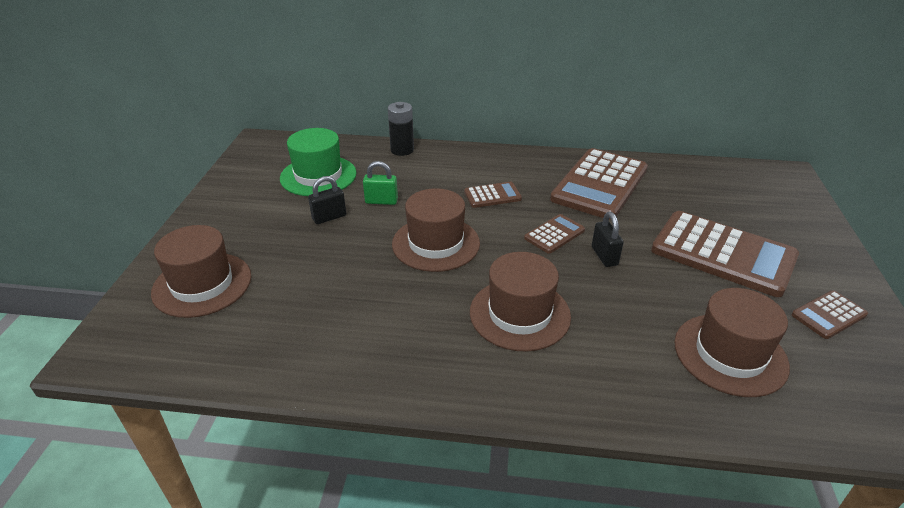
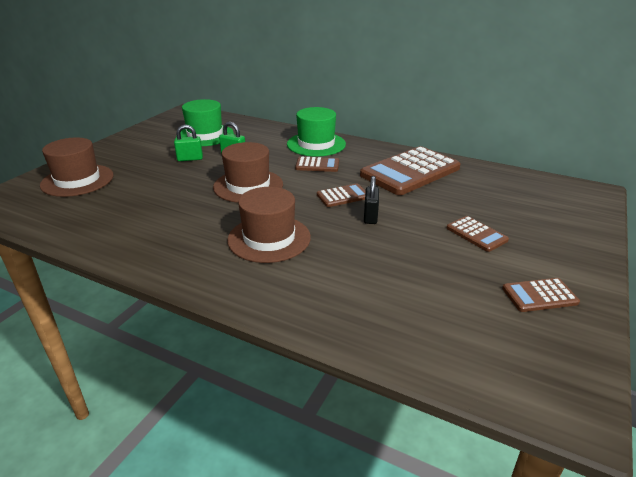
camera: 20 degrees right, 5 degrees down
(329, 217) = (190, 159): black padlock -> green padlock
(402, 150) = (276, 129): black battery -> none
(467, 164) = (316, 144): none -> green hat
(723, 254) = (476, 234): brown calculator -> brown calculator, size x0.47
(730, 354) = (418, 301): brown hat -> none

